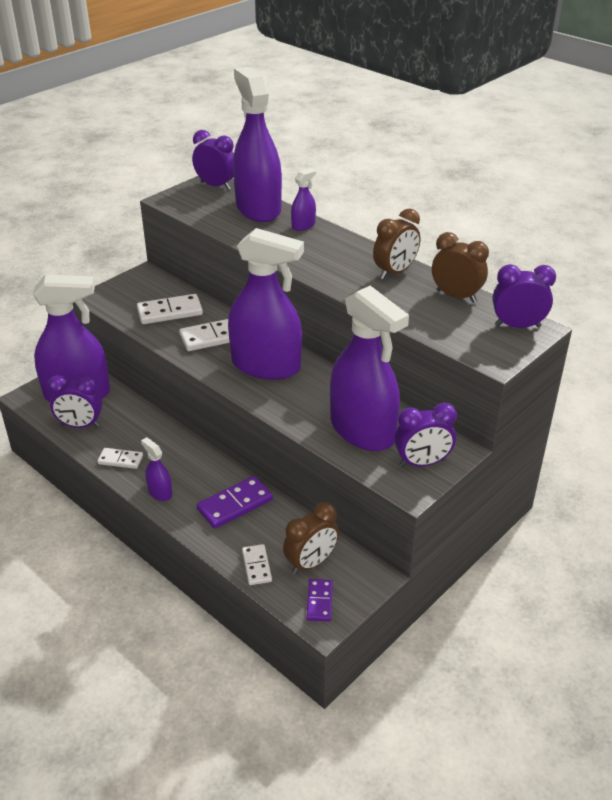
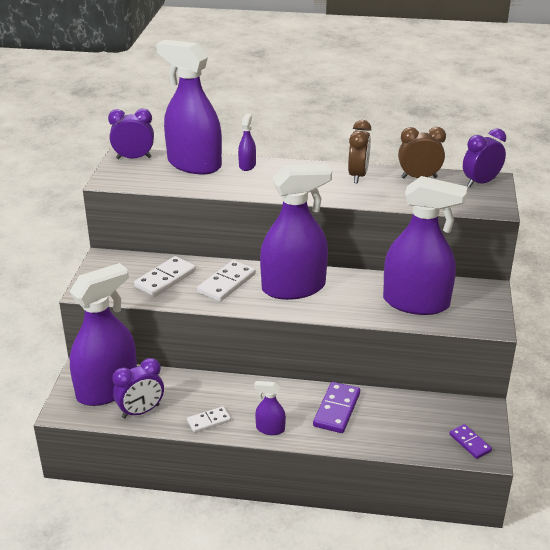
camera: 35 degrees left, 5 degrees down
(257, 566) = (402, 442): white domino -> none
(311, 563) = (435, 421): brown clock -> none
(422, 463) = (478, 306): purple clock -> none

